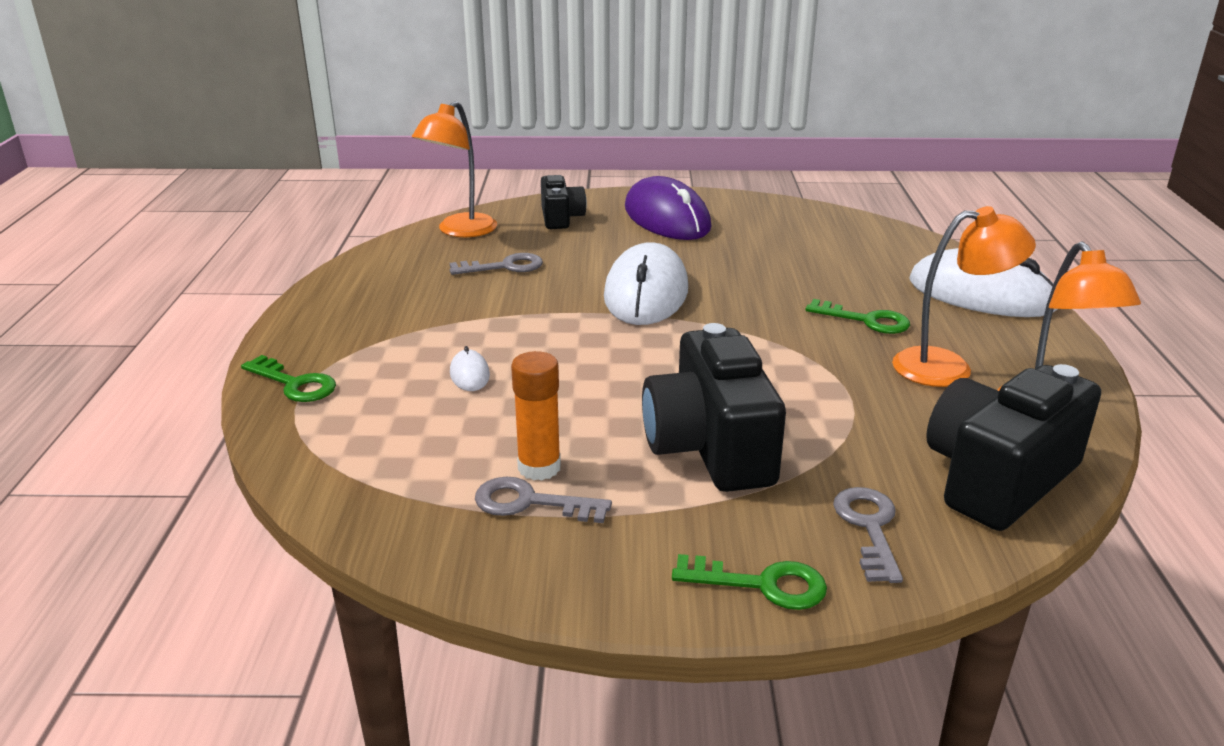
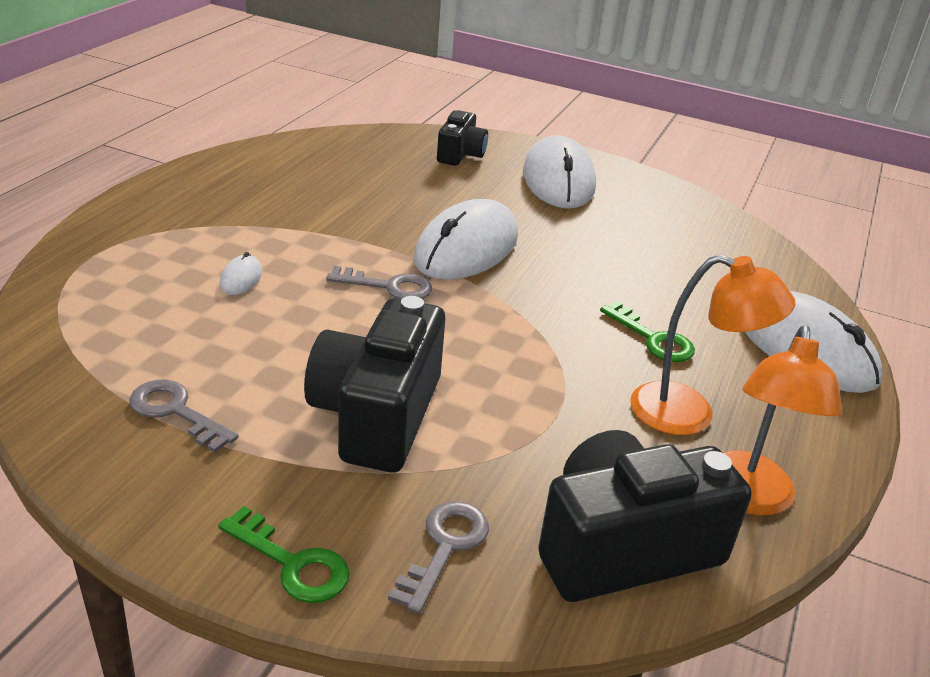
camera: 20 degrees right, 5 degrees up
(295, 384) = (100, 244): green key -> none
(460, 231) = (361, 144): orange lamp -> none
(504, 267) = (366, 187): grey key -> grey key (389, 286)
(539, 467) = (214, 382): orange glue stick -> none
(667, 218) = (558, 180): purple mouse -> white mouse

